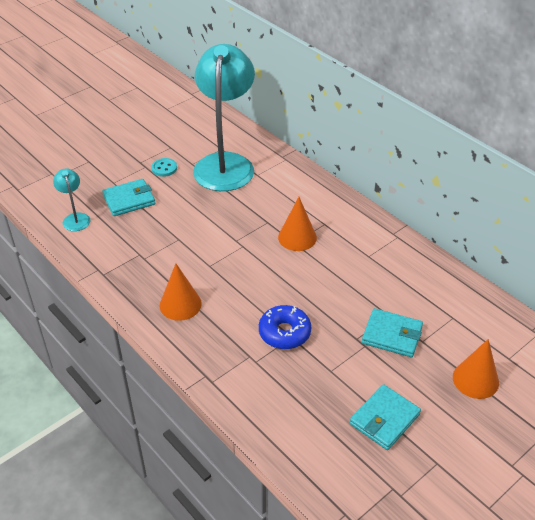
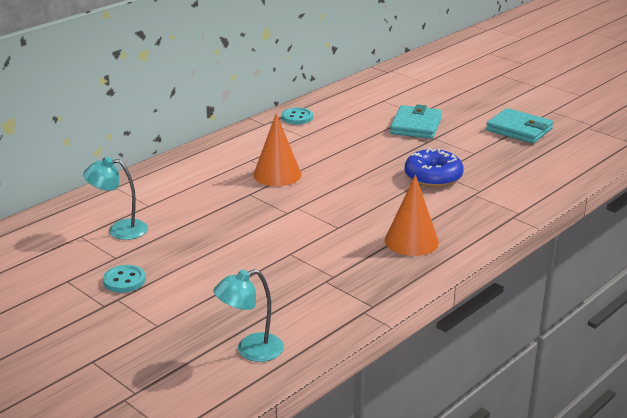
camera: 95 degrees left, 15 degrees down
(129, 200) = (204, 304): turquoise wallet -> none
(225, 163) = (119, 230): turquoise lamp -> turquoise lamp, size x0.42
(407, 254) = (297, 117): none -> turquoise button
(475, 379) = (455, 94): orange cone -> none

